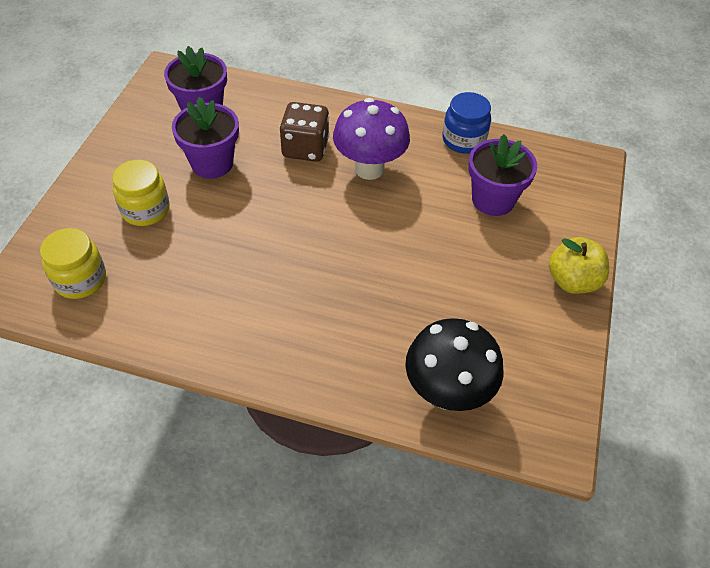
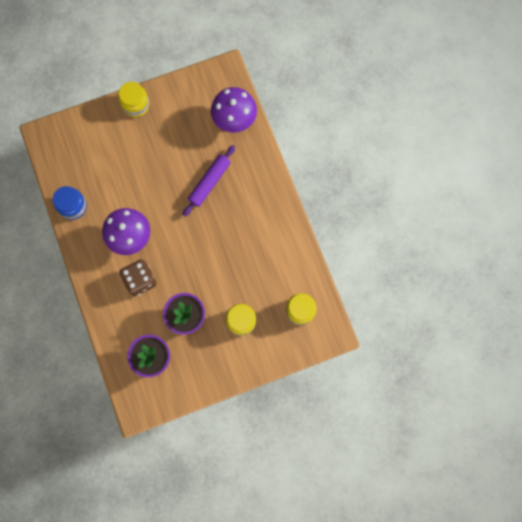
camera: 125 degrees left, 25 degrees up
(369, 294) = (209, 182): none -> purple rolling pin
(447, 393) = (234, 121): black mushroom -> purple mushroom
(493, 200) = (108, 166): purple flower pot -> none
(572, 281) = (136, 105): yellow apple -> yellow jar

